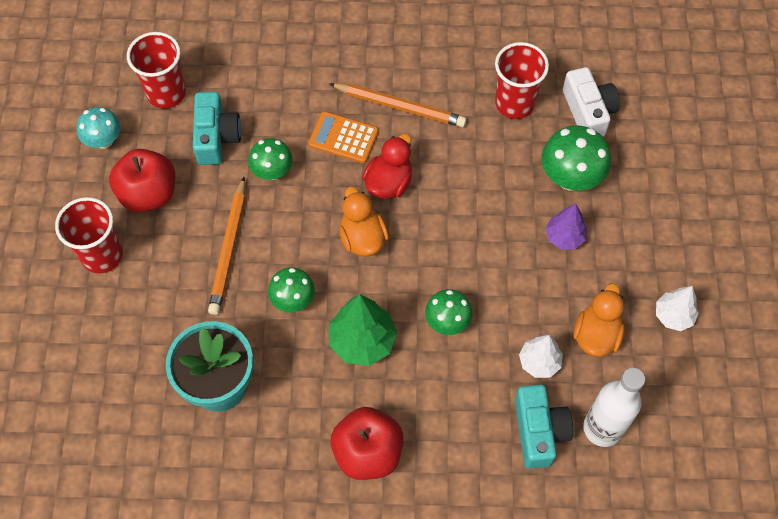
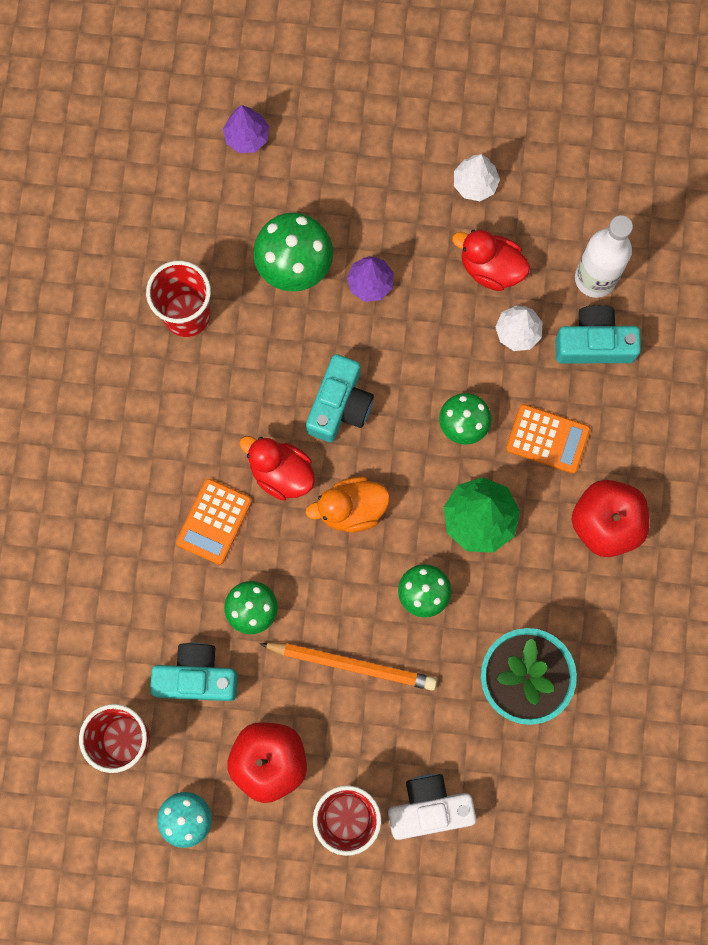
camera: 85 degrees left, 15 degrees up
(400, 107) = (177, 450): orange pencil -> none
(442, 395) = (547, 439): none -> orange calculator
(452, 222) = (340, 405): none -> turquoise camera
(588, 112) = (208, 231): white camera -> white camera (429, 808)
(596, 335) = (491, 268): orange duck -> red duck
(676, 133) = (247, 137): none -> purple tree

